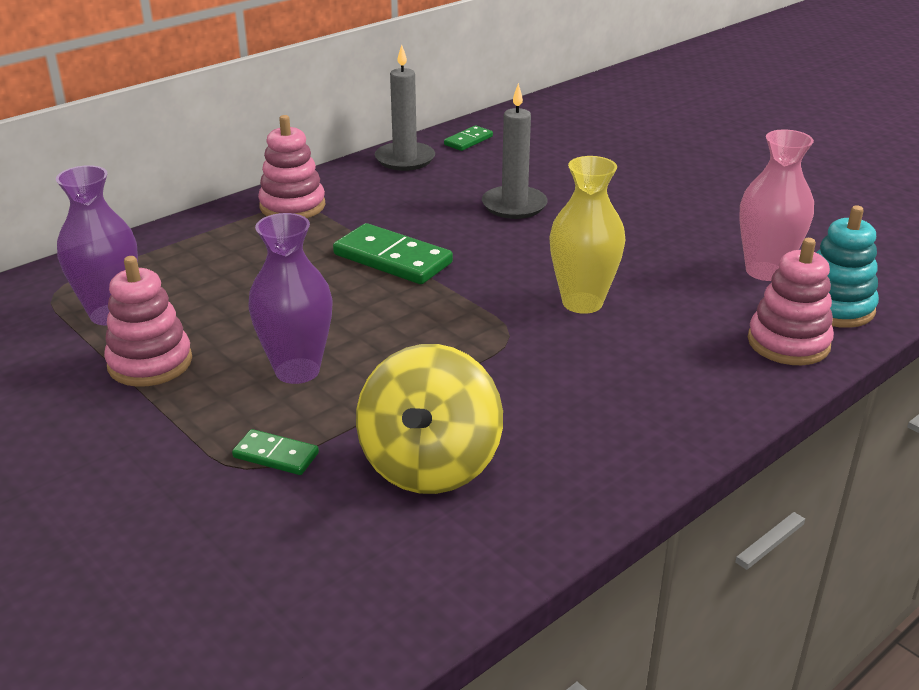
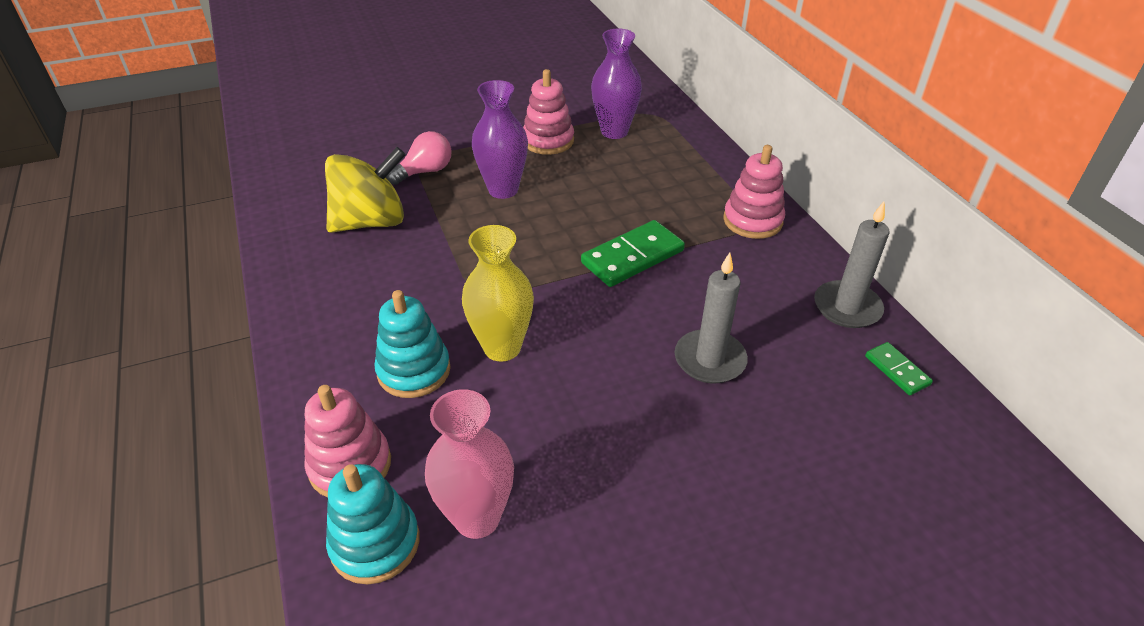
camera: 110 degrees right, 10 degrees up
(275, 455) = (425, 172): green domino -> pink light bulb
(430, 464) = (371, 222): yellow spinning top -> yellow spinning top turned 120 degrees clockwise
(655, 343) = (414, 370): none -> turquoise stacking toy

